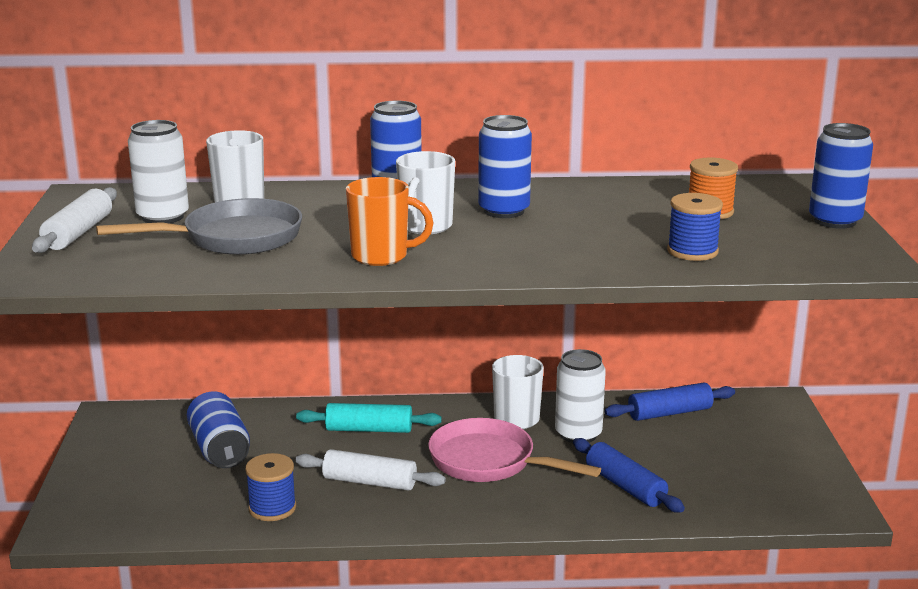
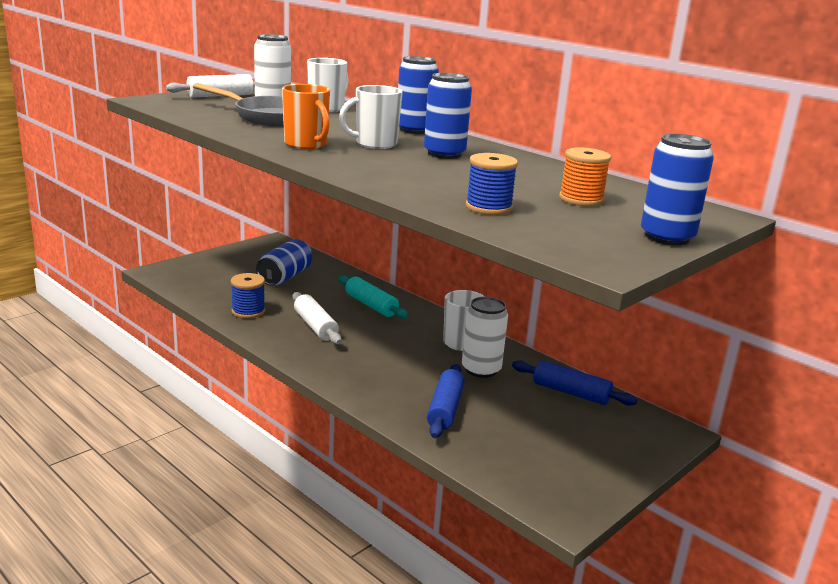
camera: 45 degrees right, 0 degrees up
(489, 462) = (396, 353): pink pan -> none

